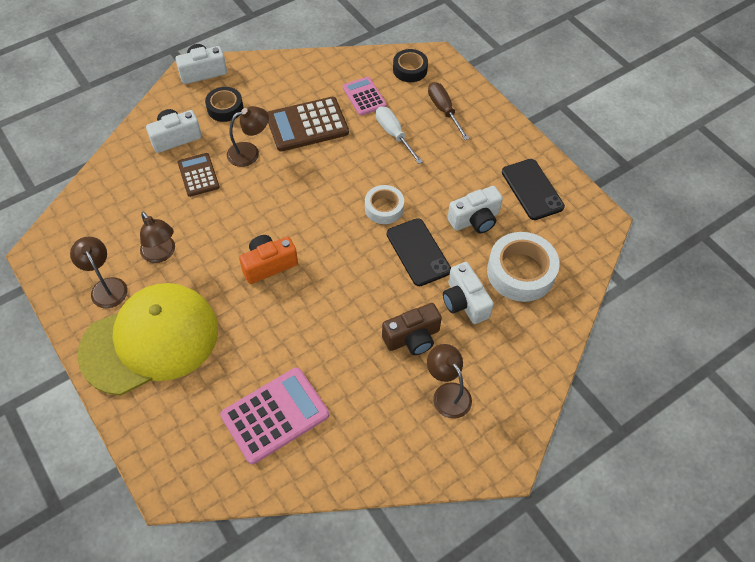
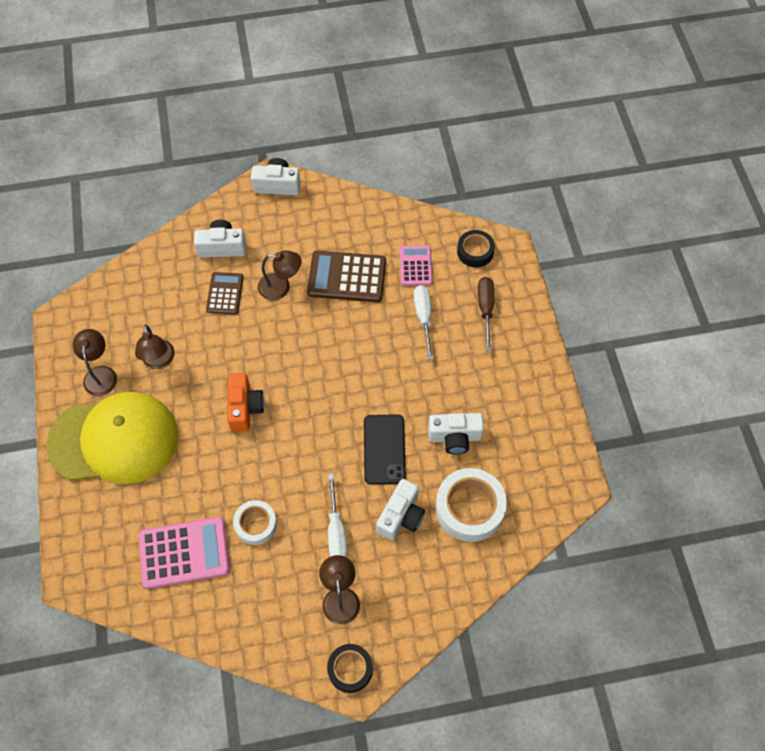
camera: 25 degrees right, 5 degrees up
(225, 108) = (280, 232): black tape -> black tape (350, 669)
(268, 265) = (245, 408): orange camera -> orange camera turned 90 degrees clockwise
(384, 208) = (375, 392): white tape -> white tape (256, 524)
(412, 338) = (336, 531): brown camera -> white screwdriver
(464, 302) = (401, 516): white camera -> white camera turned 150 degrees counterclockwise
(532, 189) = (527, 427): black phone -> none

